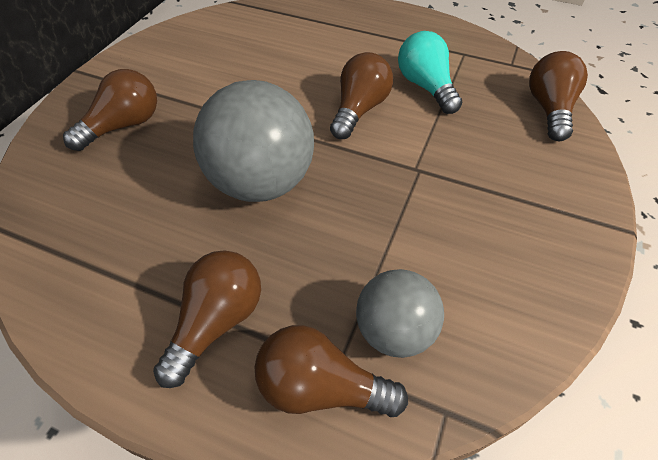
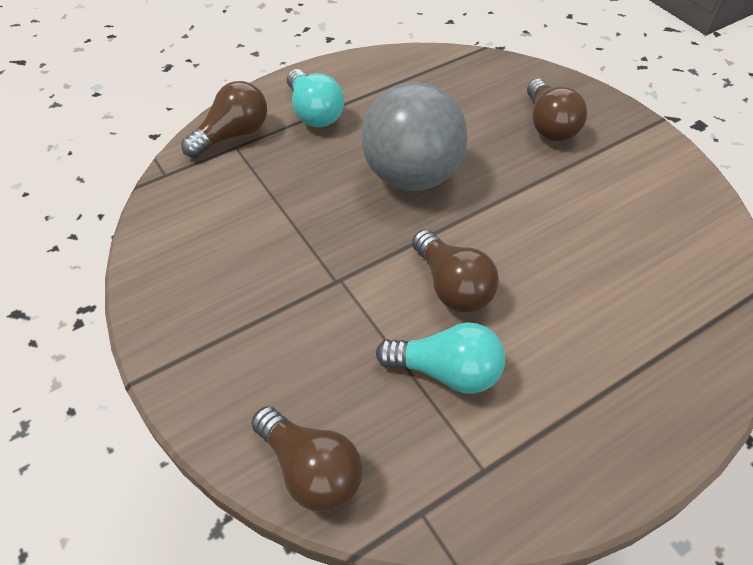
camera: 125 degrees right, 0 degrees up
(217, 322) = (314, 113): brown light bulb -> turquoise light bulb
(394, 331) = (227, 180): grey ball -> none

